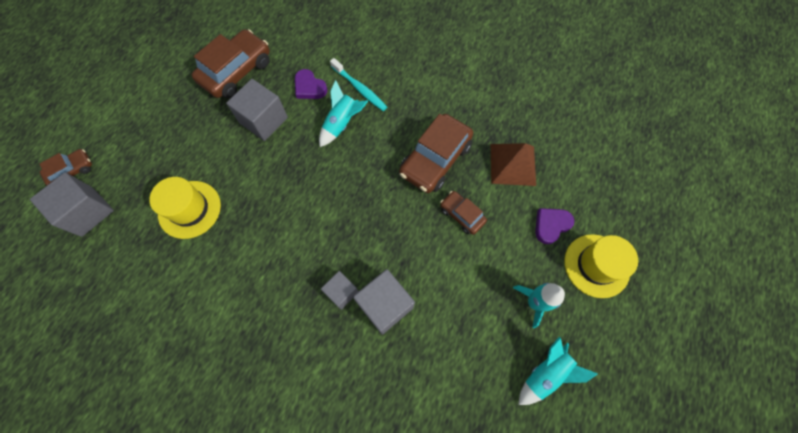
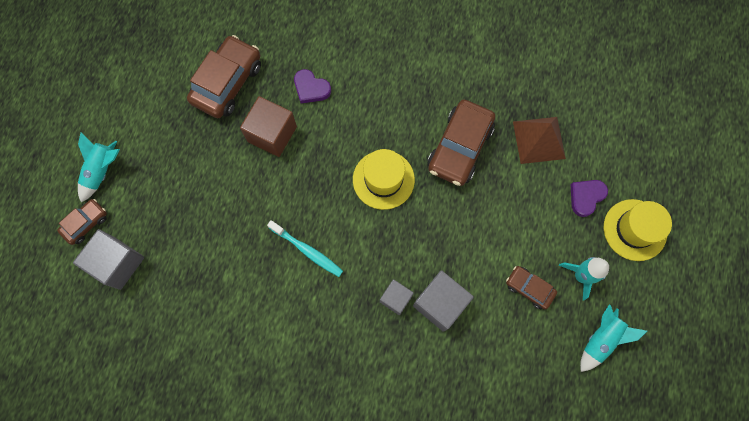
camera: 10 degrees left, 5 degrees up
(189, 209) = (222, 242): yellow hat -> yellow hat (383, 179)
(264, 120) = (272, 134): grey cube -> brown cube
(342, 124) = (355, 124): turquoise rocket -> turquoise rocket (102, 171)
(360, 88) = (365, 81): turquoise toothbrush -> turquoise toothbrush (307, 250)
(462, 215) = (497, 201): brown car -> brown car (529, 288)

